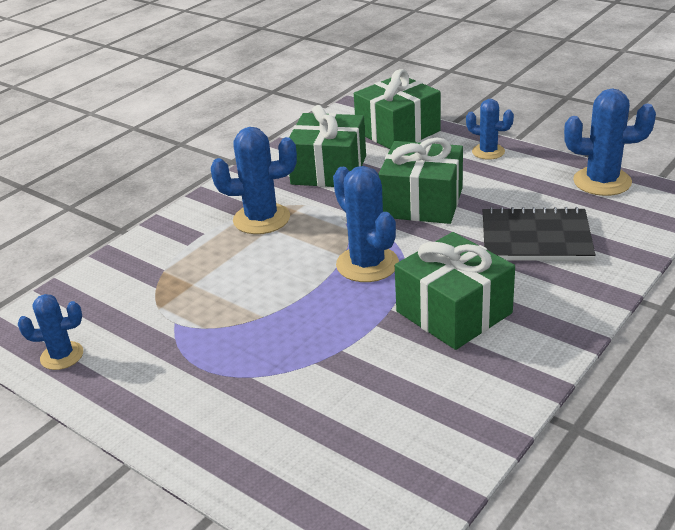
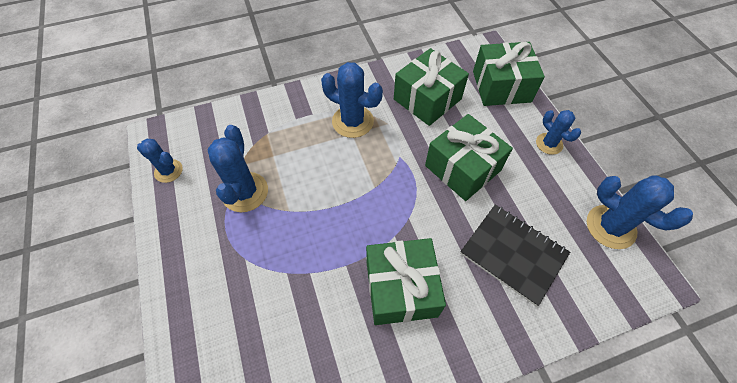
camera: 30 degrees right, 25 degrees up
(367, 264) = (383, 205): blue cactus -> blue cactus (245, 192)

